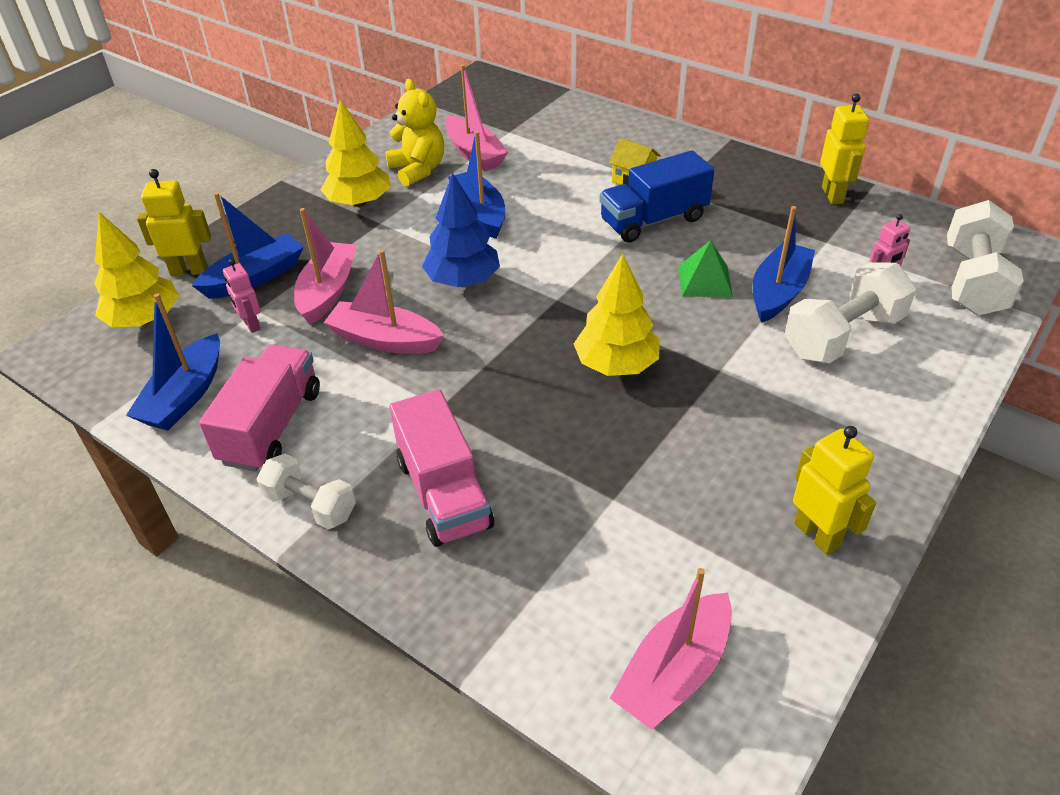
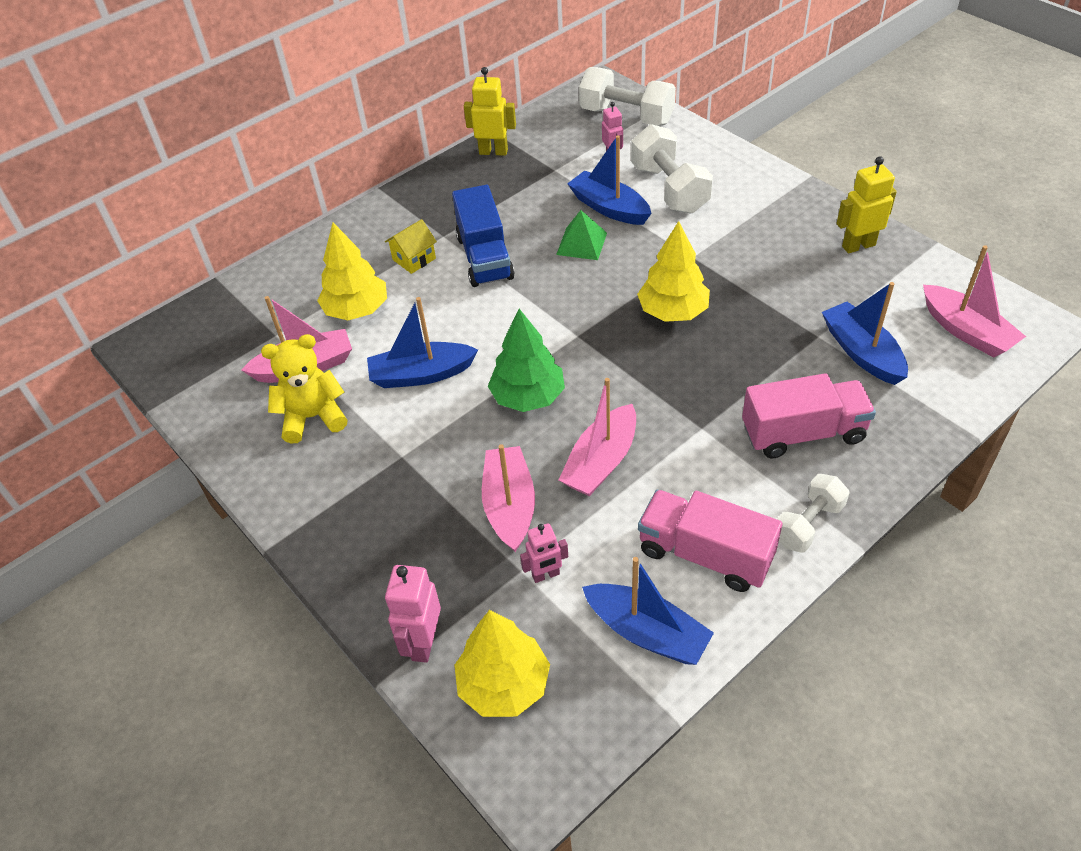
camera: 75 degrees left, 5 degrees up
(189, 271) = (423, 642): yellow robot -> pink robot
(255, 277) = (461, 573): blue boat -> blue boat (862, 352)
(328, 291) = (509, 506): pink boat -> pink boat turned 60 degrees clockwise
(359, 202) = (353, 473): yellow tree -> yellow tree (357, 310)
(463, 280) = (528, 397): blue tree -> green tree

